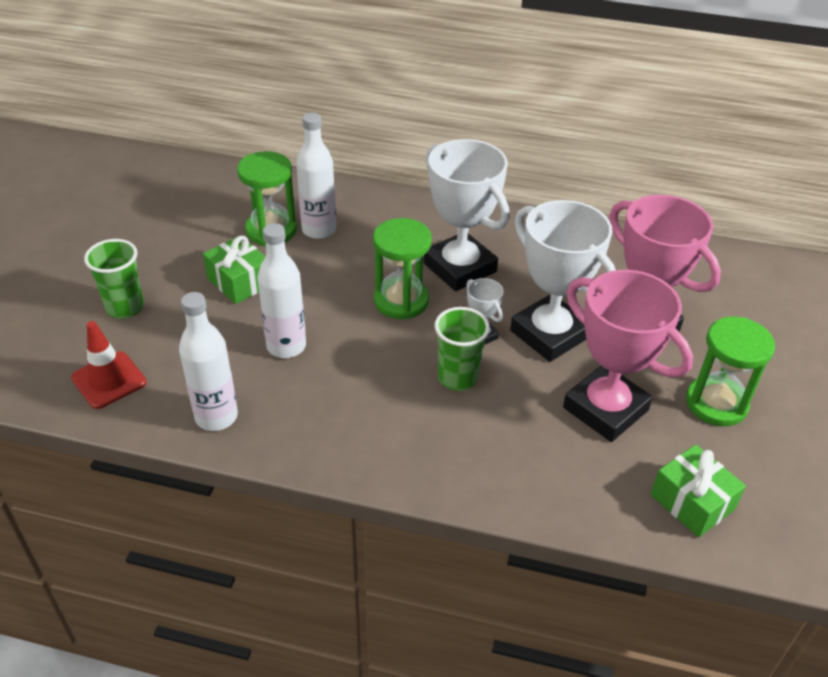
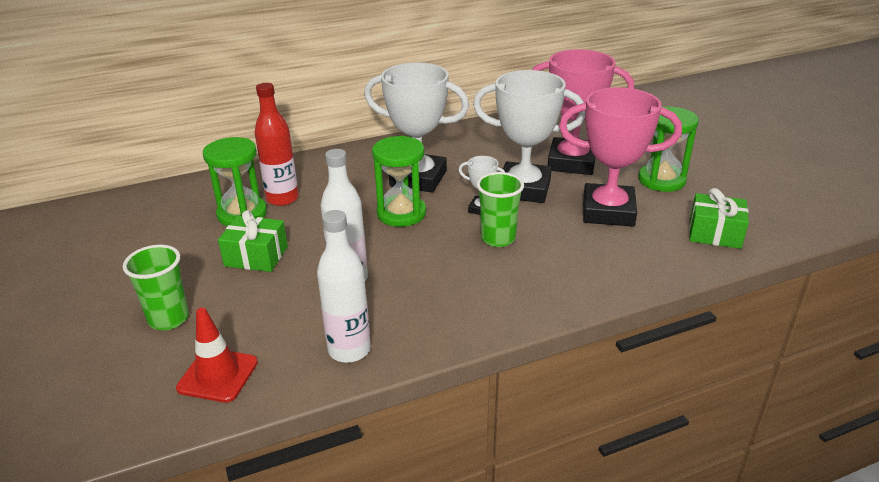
camera: 35 degrees left, 10 degrees down
(319, 230) = (282, 198): white bottle -> red bottle

